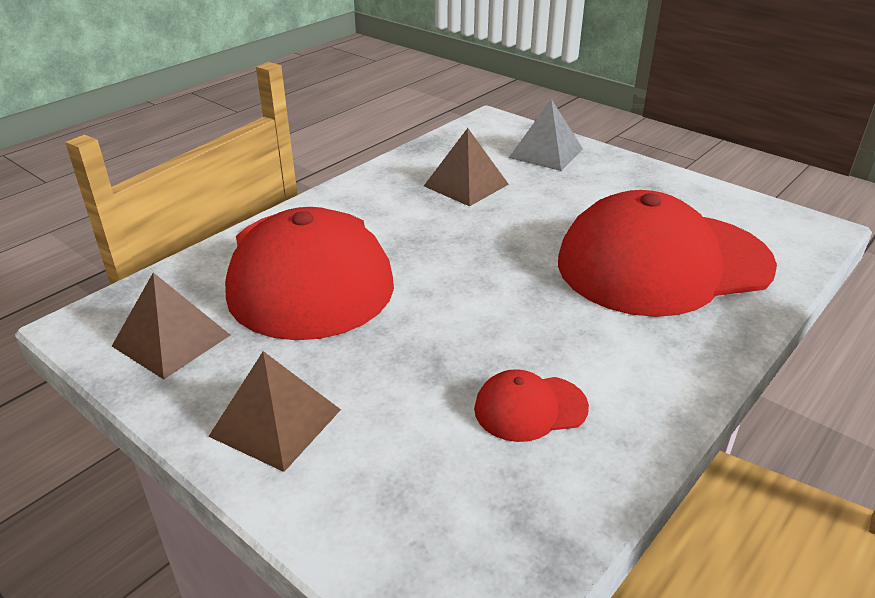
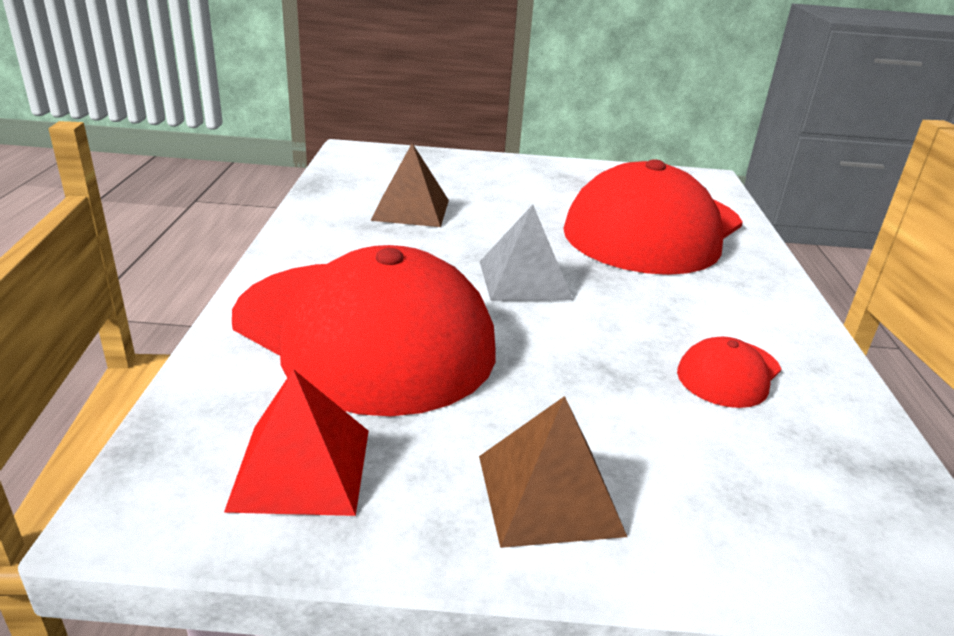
camera: 40 degrees left, 5 degrees down
(171, 340) = (301, 468): brown pyramid -> red pyramid
(546, 153) = (444, 168): grey pyramid -> grey pyramid (524, 280)

